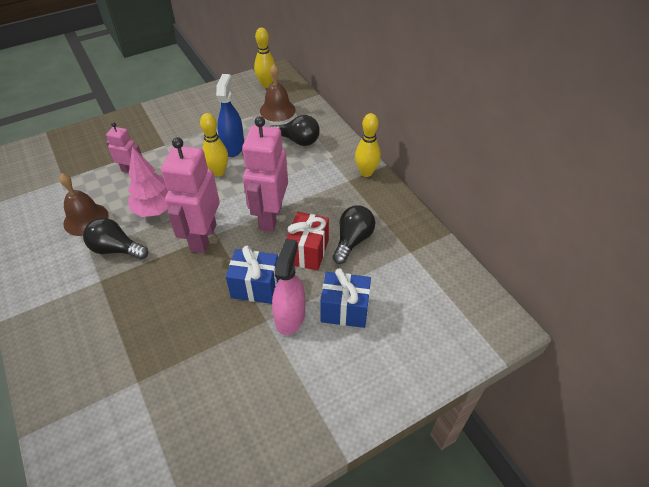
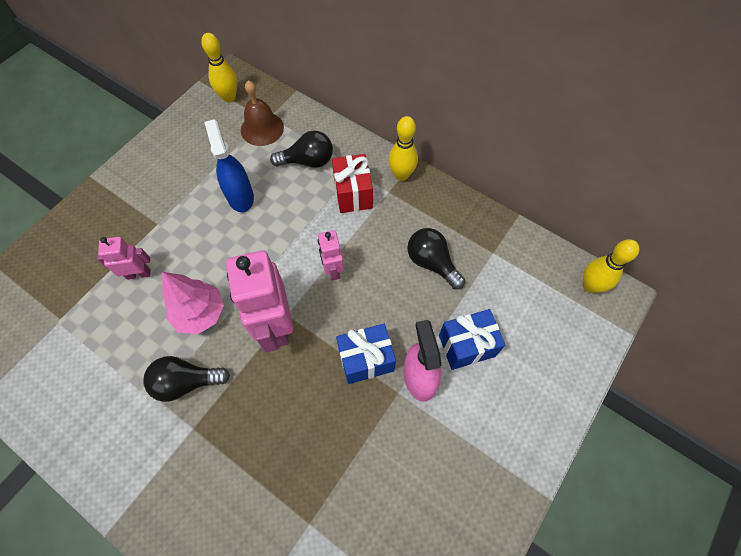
camera: 25 degrees left, 15 degrees up
(86, 219) = (125, 360): brown bell -> none
(218, 172) = (243, 236): yellow bowling pin -> yellow bowling pin (590, 286)
(270, 217) = (333, 270): pink robot -> pink robot, size x0.53
(308, 252) = (395, 295): red gift -> red gift (353, 194)
(352, 240) = (432, 263): black light bulb -> black light bulb turned 45 degrees counterclockwise

